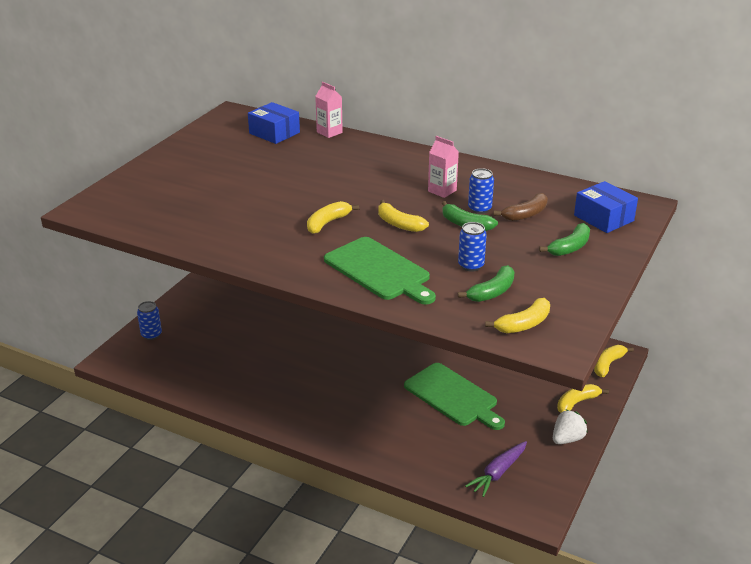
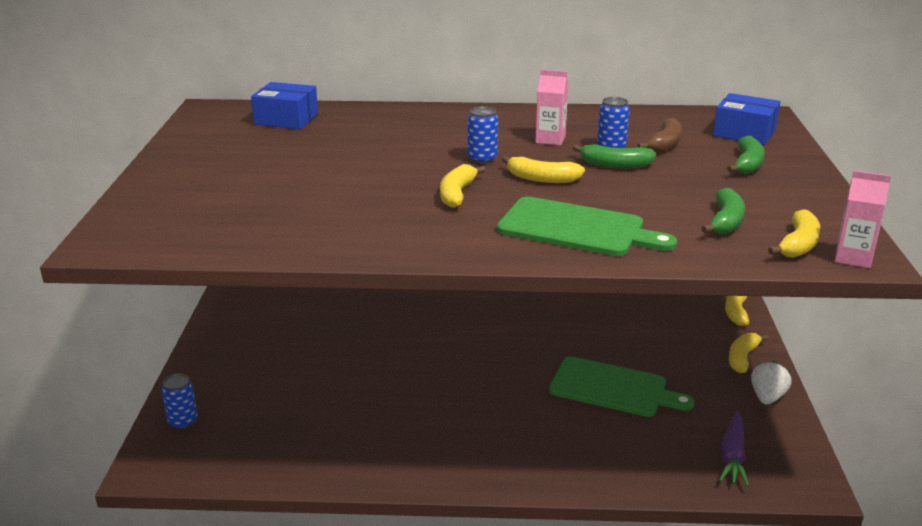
camera: 25 degrees left, 5 degrees down
(329, 132) = (354, 108): pink carton -> pink carton (853, 258)
(471, 265) = (670, 202): blue can -> blue can (482, 159)

